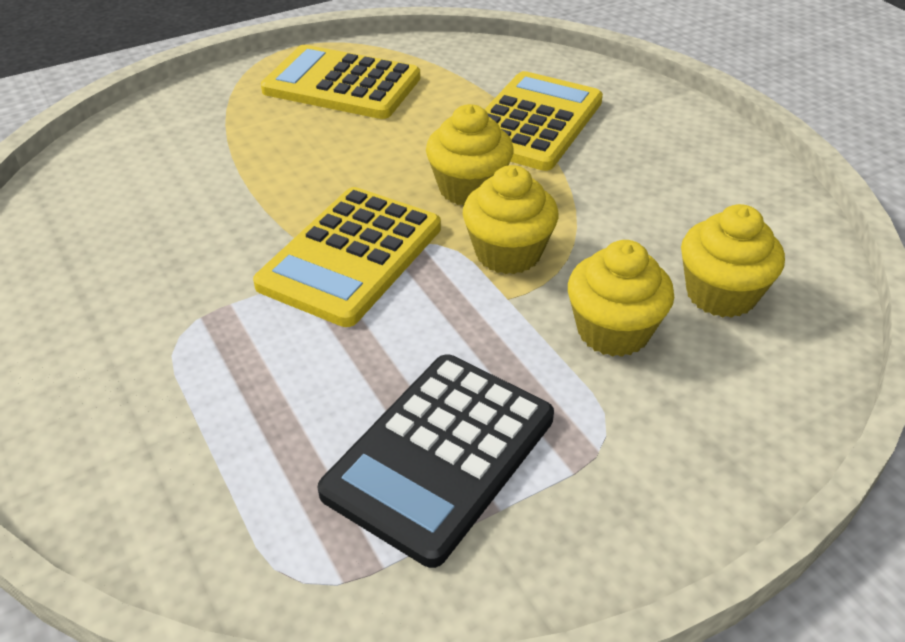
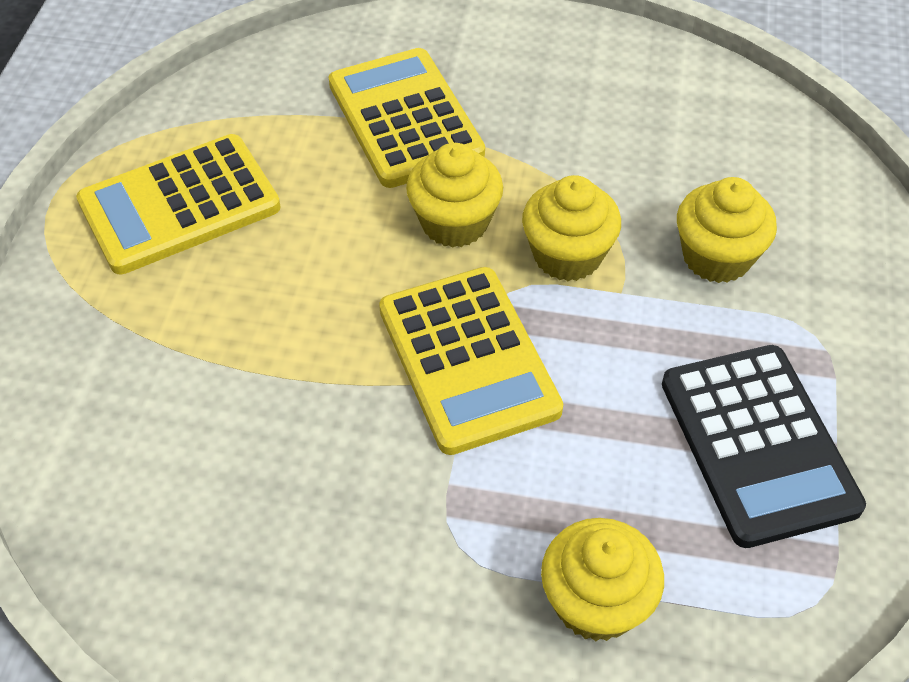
camera: 50 degrees left, 10 degrees up
(721, 294) = (732, 170): yellow cupcake -> yellow cupcake (596, 602)

